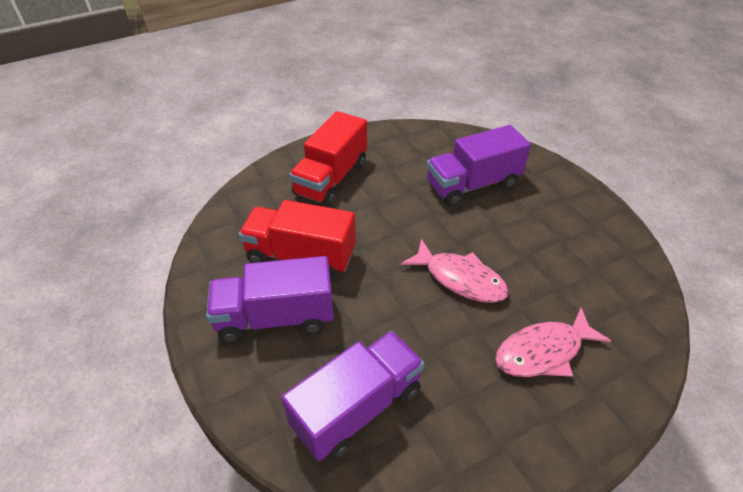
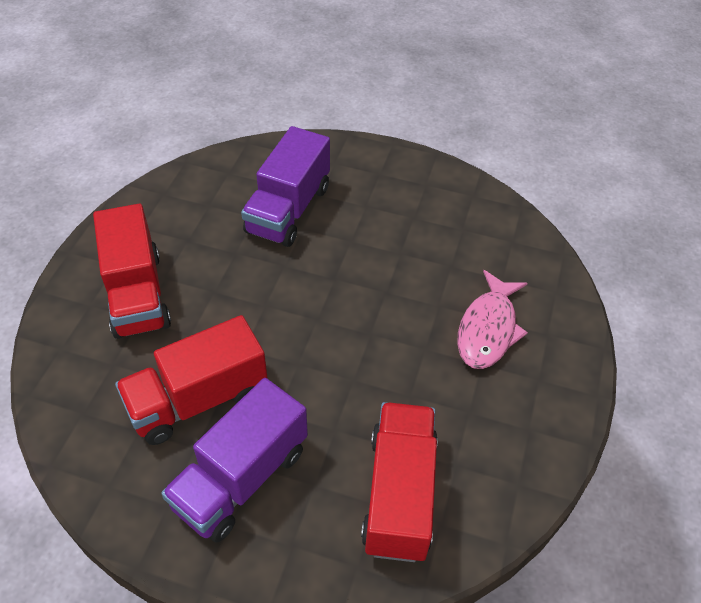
camera: 45 degrees left, 5 degrees up
(357, 407) = (399, 494): purple truck -> red truck
(460, 279) = (368, 313): pink fish -> none

